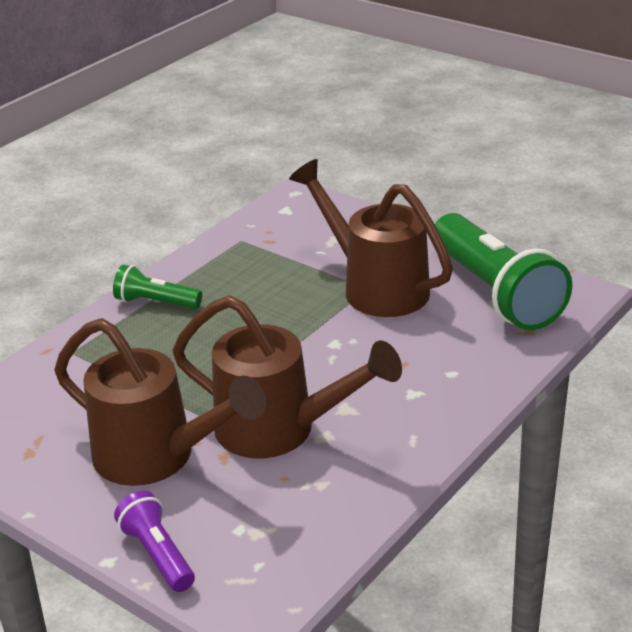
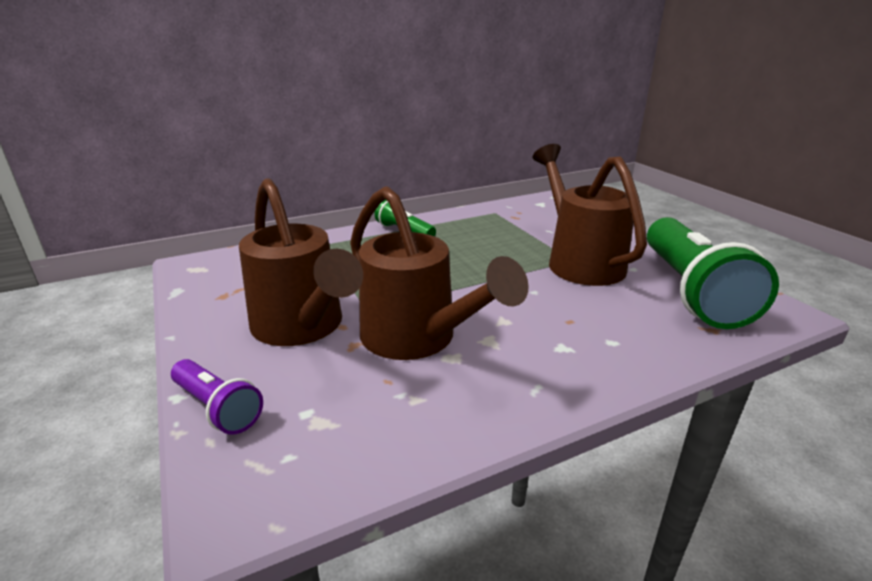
camera: 25 degrees right, 5 degrees down
(157, 554) = (217, 408): purple flashlight -> purple flashlight turned 135 degrees clockwise

